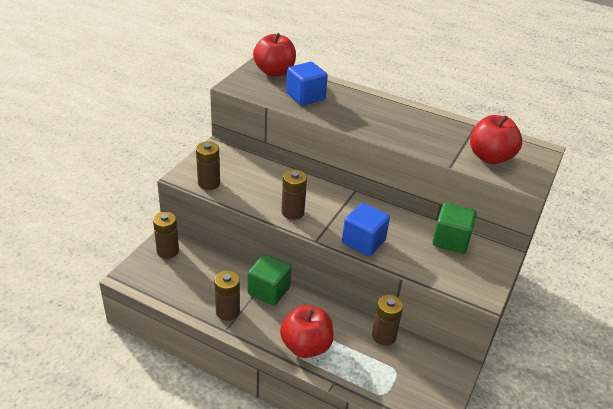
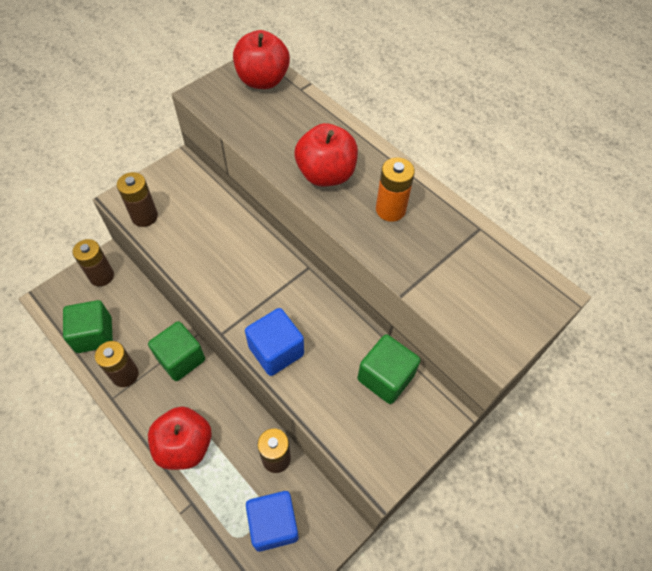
camera: 20 degrees right, 20 degrees up
(184, 291) = (94, 335): none -> green cube
(292, 212) = (216, 283): brown battery -> none
(305, 96) = (278, 130): blue cube -> blue cube (273, 524)
(412, 126) = (390, 210): none -> orange battery
(490, 157) = (467, 291): red apple -> red apple (326, 174)

